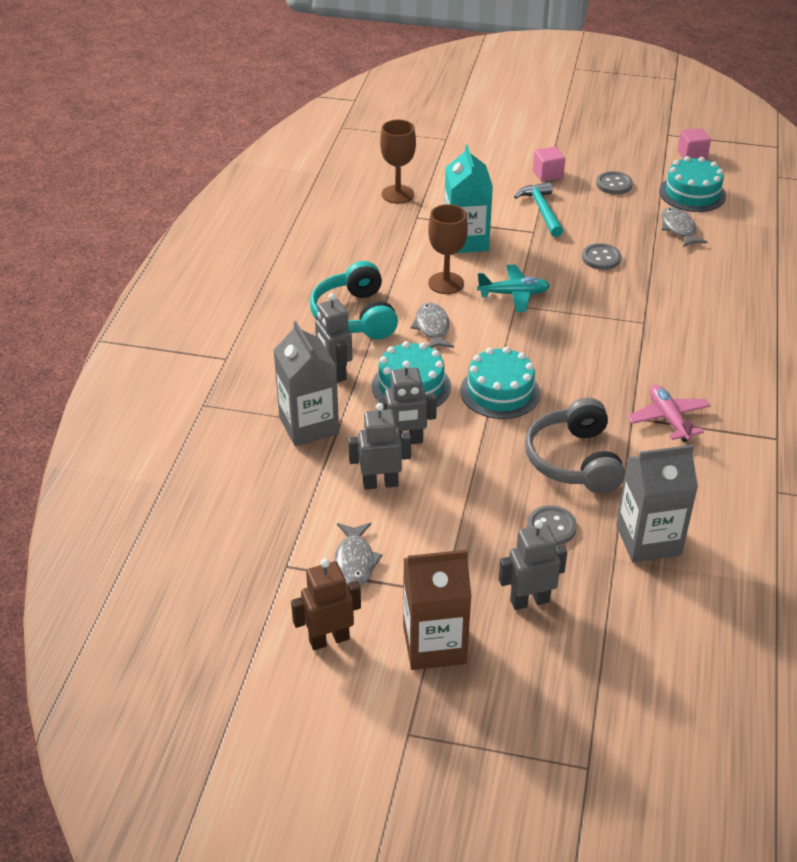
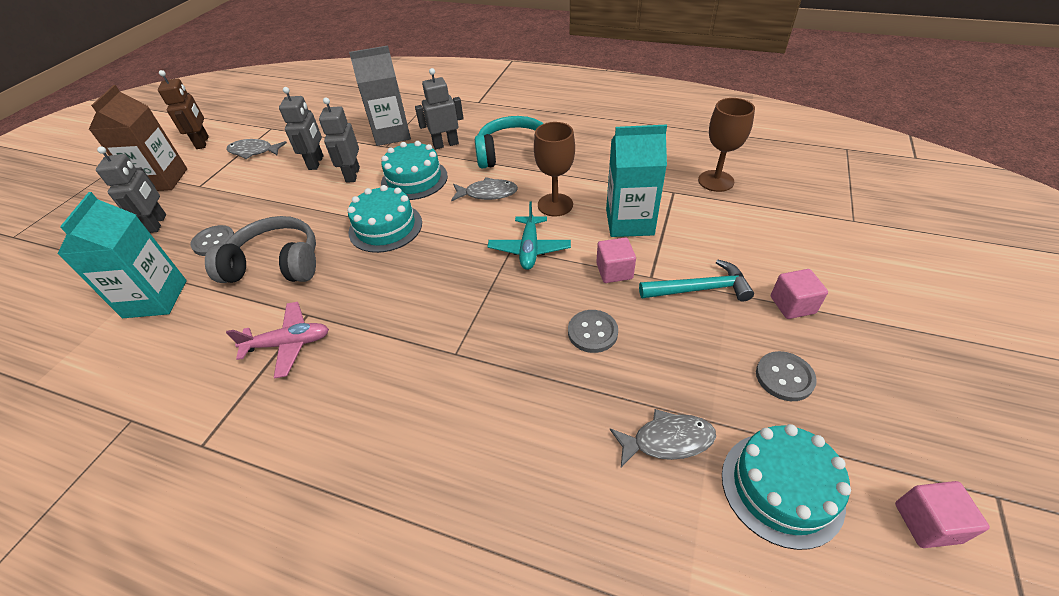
camera: 100 degrees right, 5 degrees up
(532, 249) = (614, 271): none -> pink cube
(648, 540) = (155, 299): grey carton -> turquoise carton

